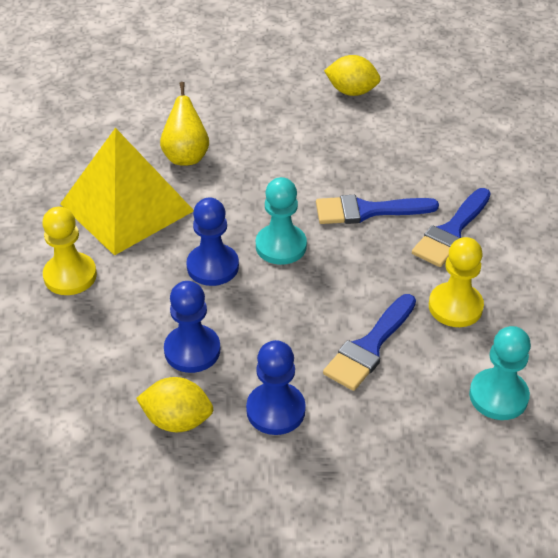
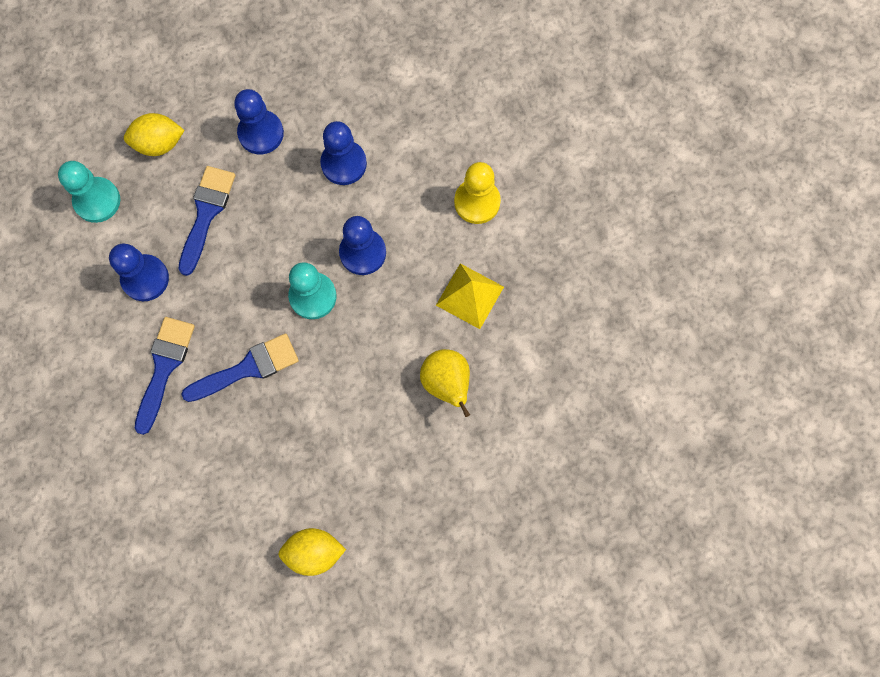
camera: 160 degrees right, 30 degrees up
(127, 207) = (469, 296): yellow pyramid -> yellow pyramid, size x0.55
(177, 420) = (329, 102): yellow lemon -> yellow lemon (159, 143)
(455, 306) = (145, 278): yellow pawn -> blue pawn

